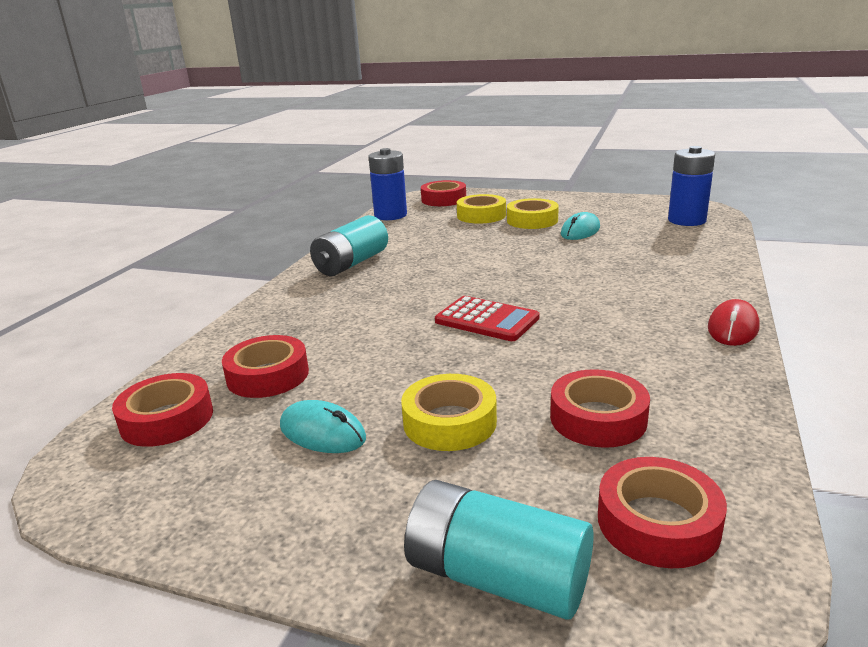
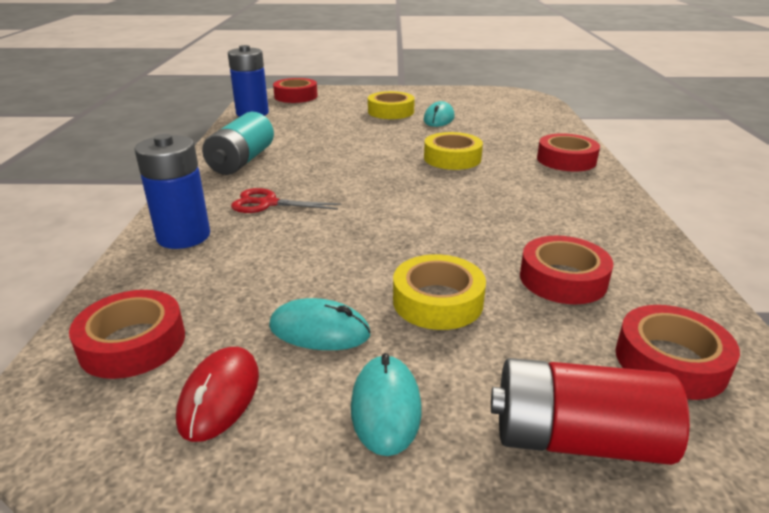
camera: 20 degrees left, 5 degrees up
(268, 375) = (222, 281): red tape -> red tape (566, 160)
(336, 511) = (386, 407): none -> turquoise mouse
(350, 307) = (268, 203): none -> red scissors
(481, 215) = (341, 109): yellow tape -> yellow tape (452, 158)
(486, 320) = (409, 203): red calculator -> none
(497, 577) = (576, 438): turquoise battery -> red battery
(686, 220) = (519, 105): blue battery -> blue battery (183, 236)
(733, 327) = (613, 190): red mouse -> red mouse (219, 396)

